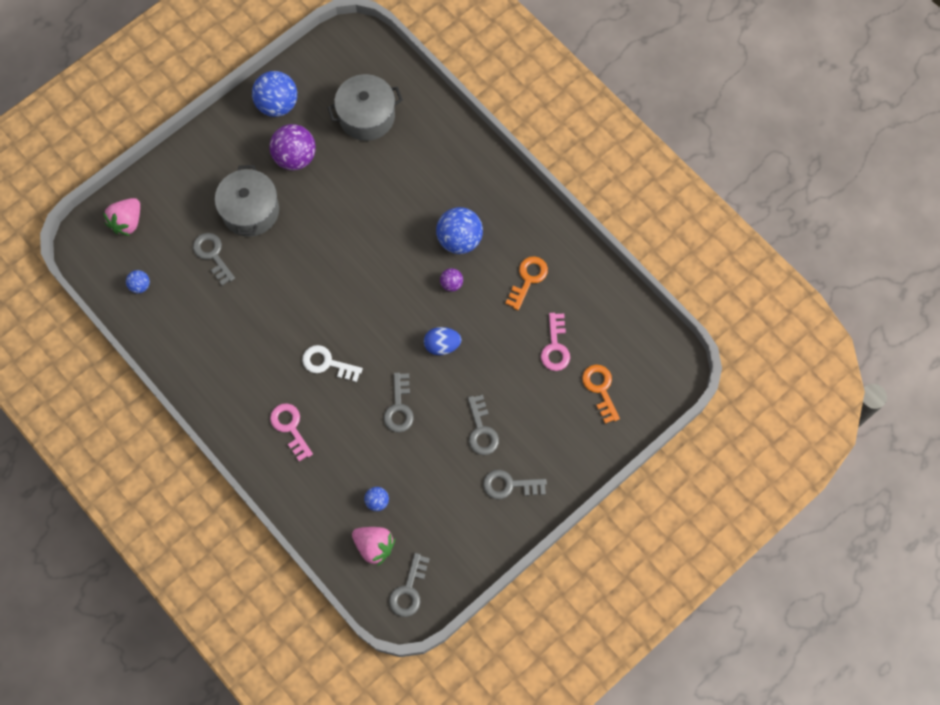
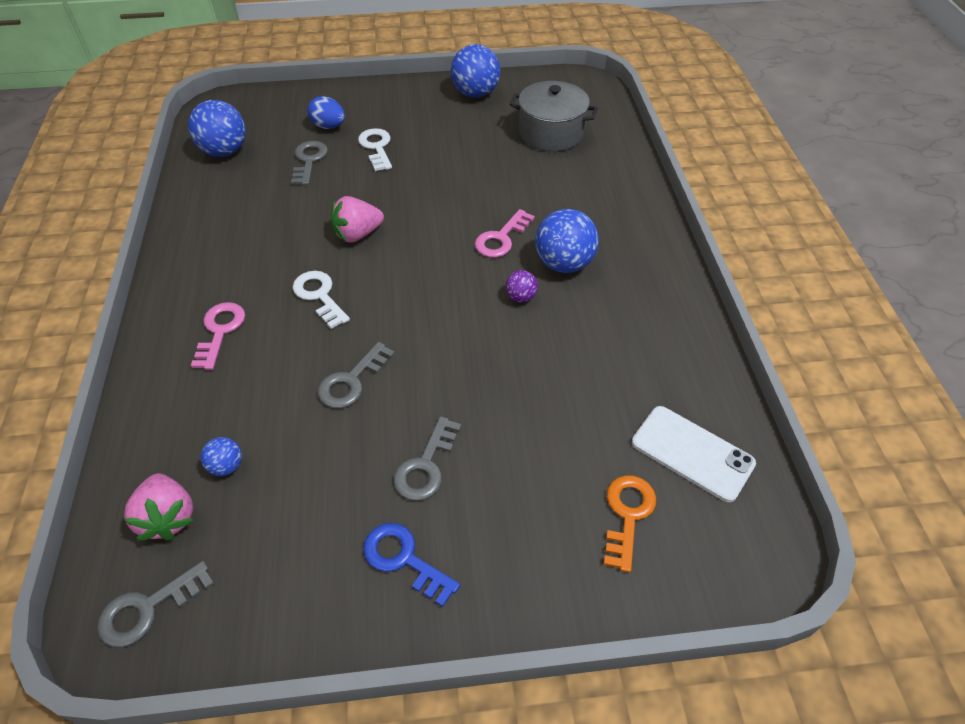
camera: 35 degrees right, 20 degrees down
(127, 222) = (266, 108): pink strawberry -> pink strawberry (357, 234)
(140, 286) = (224, 151): blue ball -> blue ball, size x2.02
(250, 211) = (376, 147): grey pot -> white key
(295, 157) = (455, 131): purple ball -> none
(442, 345) = (458, 348): blue egg -> blue egg (328, 126)
(509, 485) = (403, 559): grey key -> blue key
(528, 279) = (617, 339): orange key -> none
(555, 347) = (599, 428): pink key -> pink key (501, 238)
(612, 331) = (692, 453): none -> white phone

